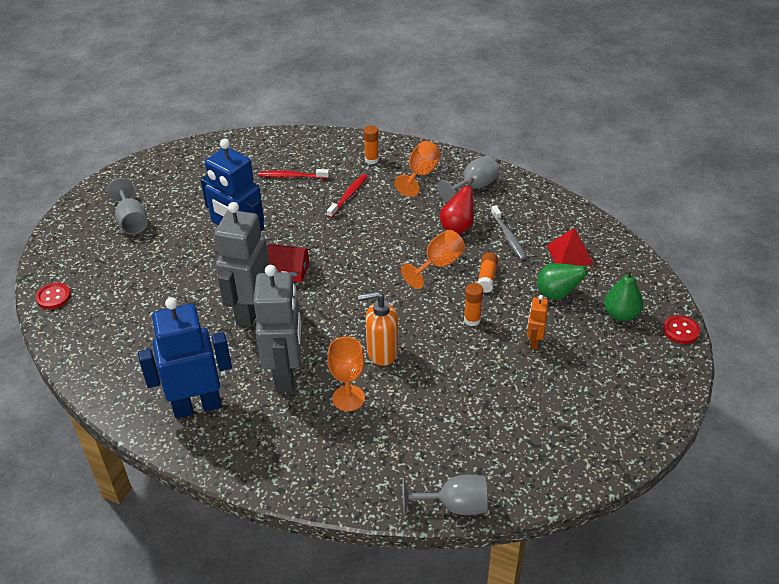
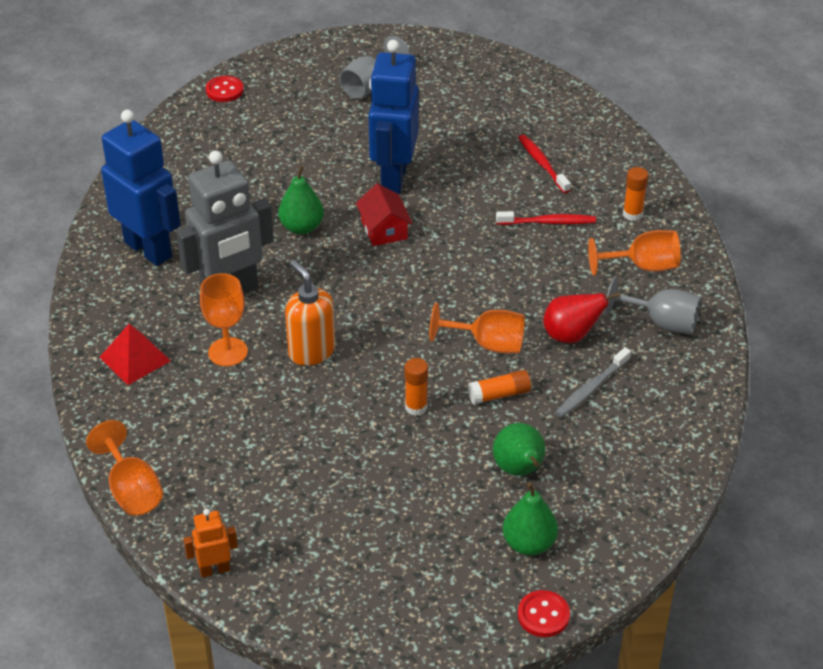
camera: 60 degrees right, 0 degrees up
(250, 311) = (302, 227): grey robot -> green pear
(454, 506) = (131, 490): grey goblet -> orange goblet
(534, 342) = (418, 475): orange robot -> orange robot (214, 569)
(569, 254) = (605, 458): red pyramid -> red pyramid (135, 359)

